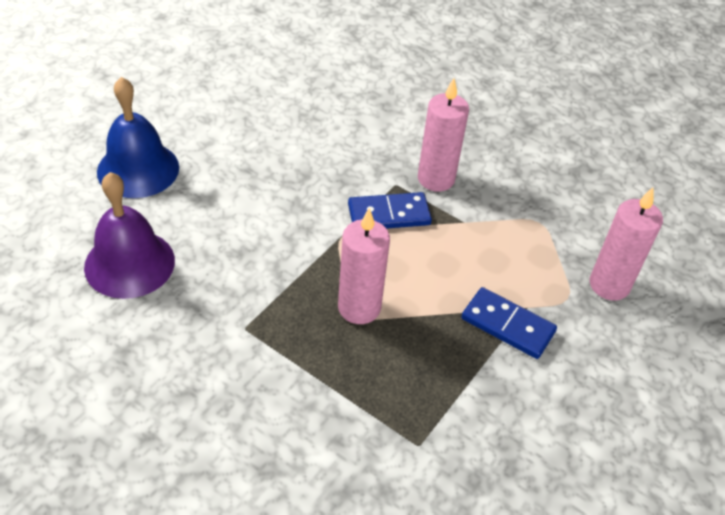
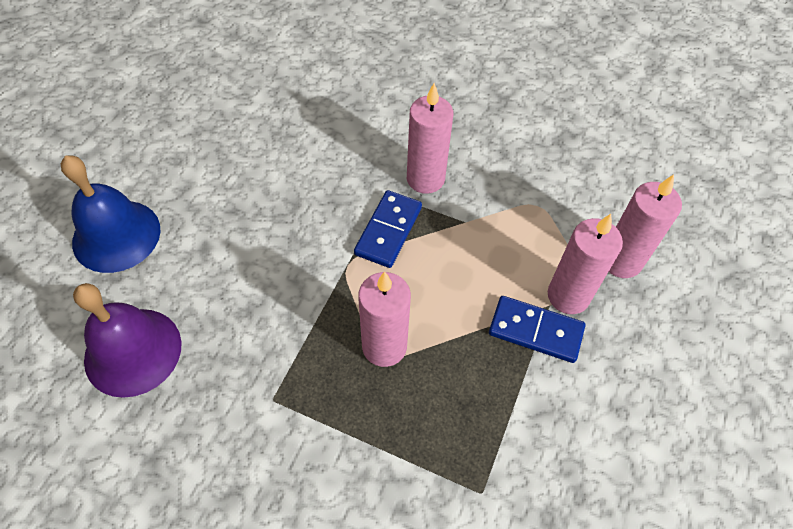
camera: 10 degrees left, 10 degrees up
(389, 215) = (388, 231): blue domino -> blue domino turned 45 degrees counterclockwise
(548, 303) = (568, 296): none -> pink candle

